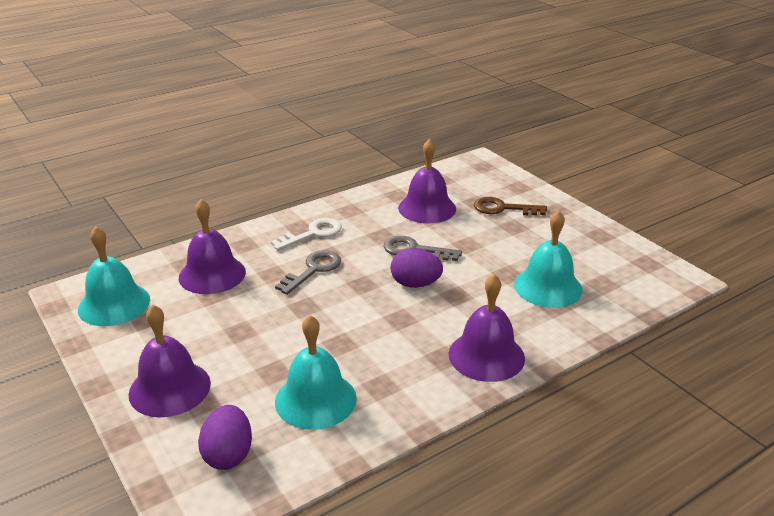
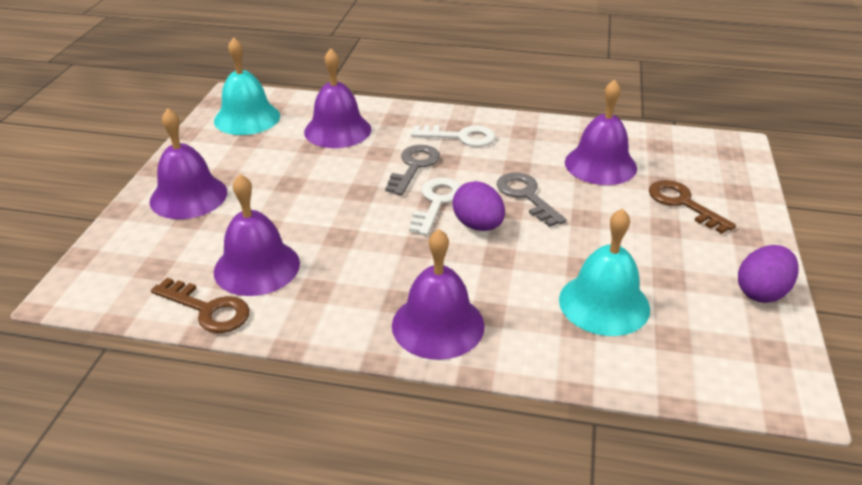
camera: 45 degrees right, 5 degrees up
(228, 454) = (148, 266): purple egg -> purple egg (761, 292)
(313, 270) = (414, 166): grey key -> grey key turned 60 degrees counterclockwise
(315, 399) = (257, 267): turquoise bell -> purple bell
(330, 449) = (208, 309): none -> brown key
(366, 284) = (436, 202): none -> white key

